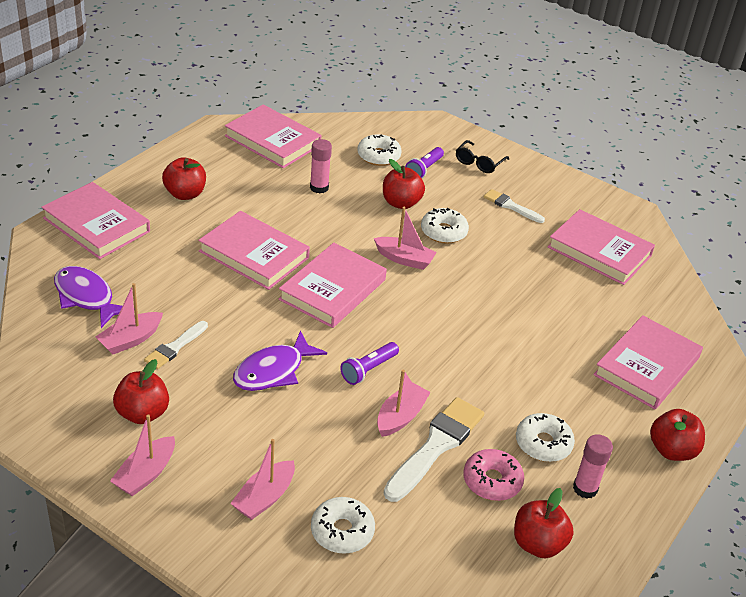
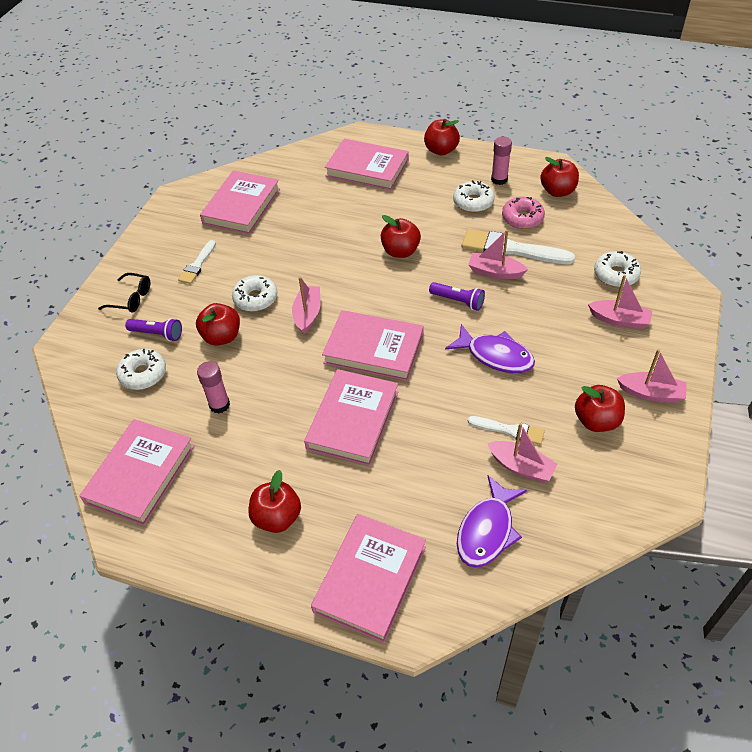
camera: 100 degrees left, 10 degrees up
(472, 349) = (400, 251): none -> red apple

